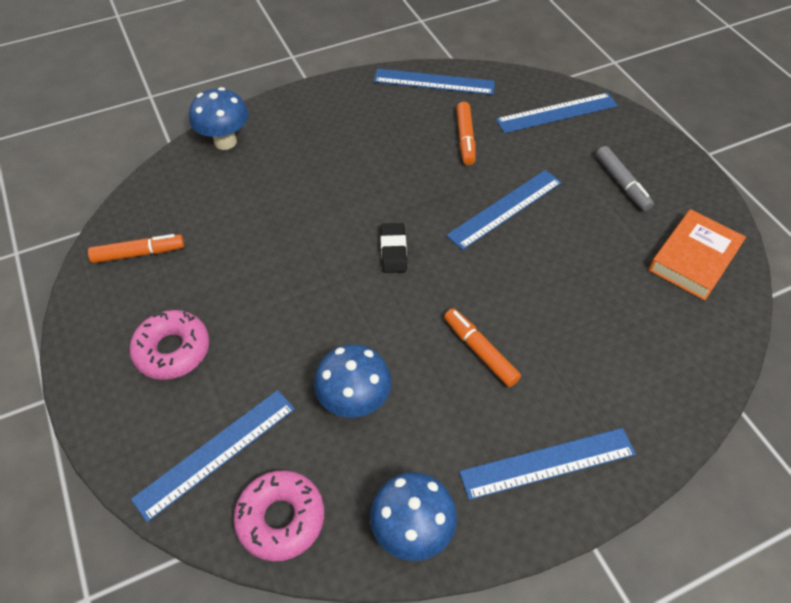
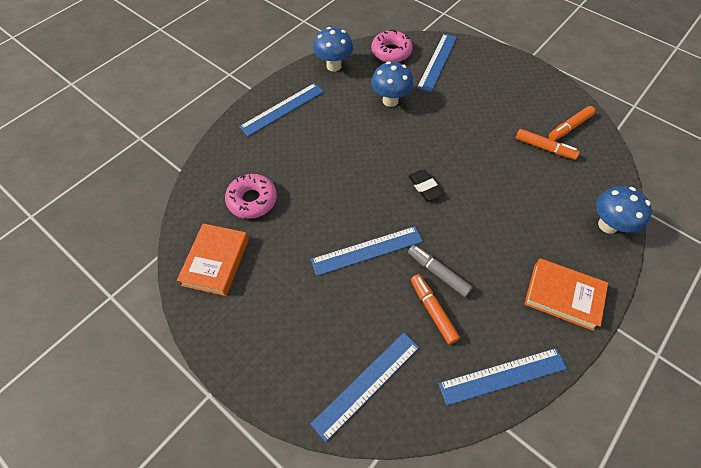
camera: 155 degrees right, 5 degrees up
(172, 350) = (497, 90): pink donut -> pink donut (252, 200)
(332, 108) = (563, 296): none -> orange book
(480, 351) = (339, 146): orange marker -> orange marker (544, 148)
(505, 208) = (367, 250): blue ruler -> blue ruler turned 45 degrees clockwise
(622, 183) = (283, 315): grey marker -> grey marker (438, 273)

